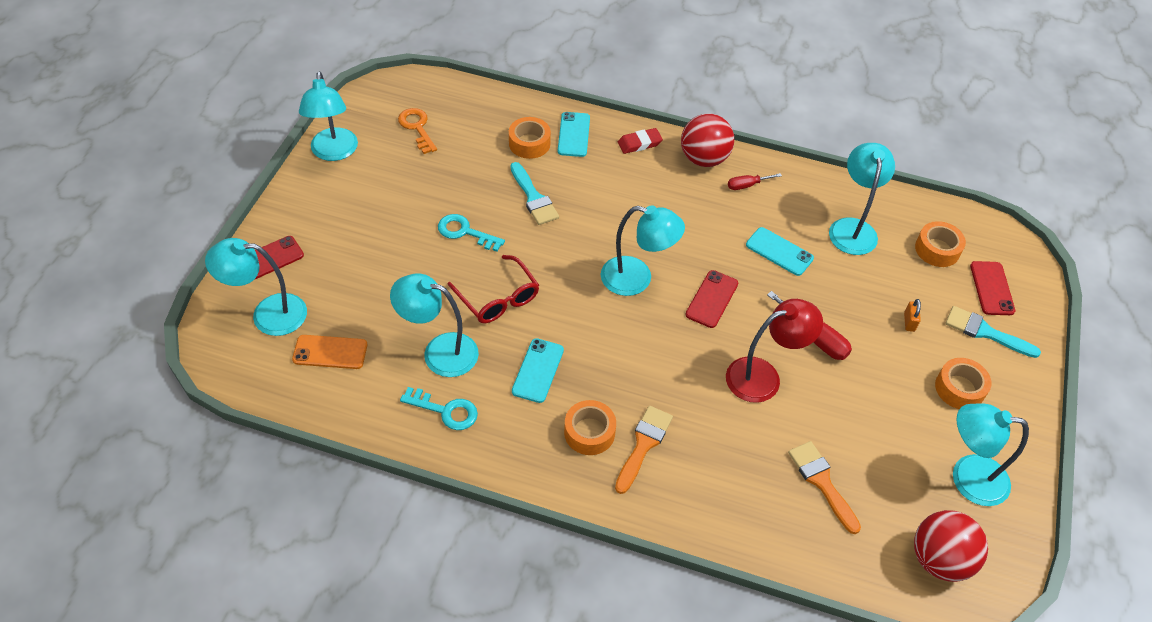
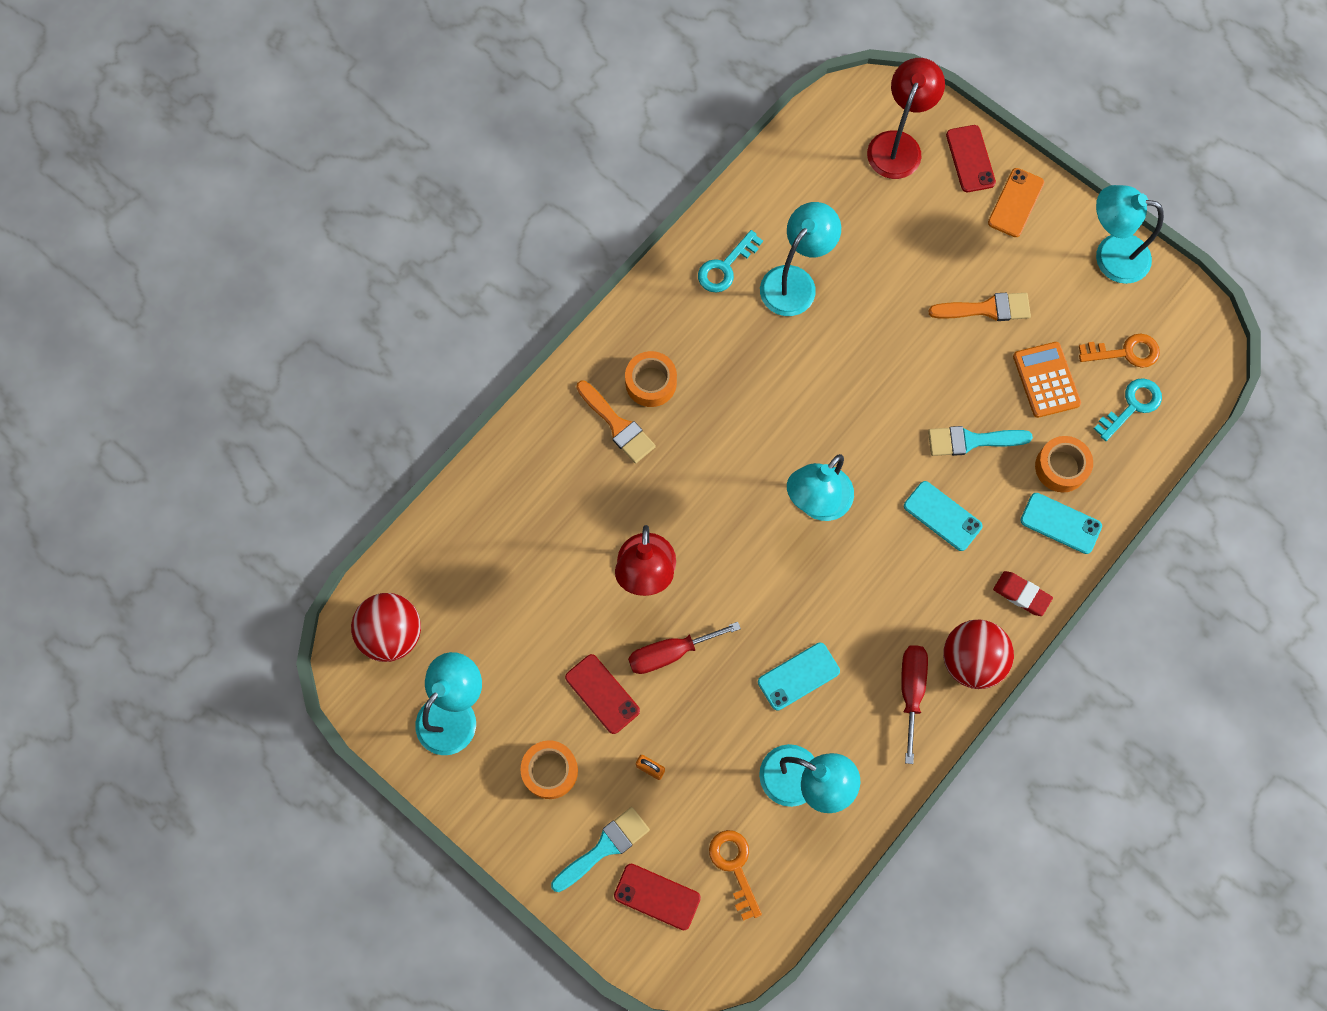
camera: 115 degrees right, 20 degrees up
(268, 314) = (898, 145): turquoise lamp -> red lamp
(330, 352) = (831, 187): orange phone -> orange phone (1015, 203)
(461, 166) = (1046, 380): none -> orange calculator
(465, 232) = (943, 353): turquoise key -> turquoise key (1132, 406)
(498, 298) = (841, 356): red glasses -> none
(537, 370) = (738, 362): turquoise phone -> turquoise phone (942, 516)
(639, 143) = (1021, 594): red eraser -> red eraser turned 60 degrees counterclockwise
(711, 299) = (761, 569): red phone -> red phone (602, 694)
(747, 185) = (911, 691): red screwdriver -> red screwdriver, size x1.61
(822, 482) = (510, 569): orange brush -> orange brush (986, 309)
(937, 249) = (734, 867): orange tape -> orange key

